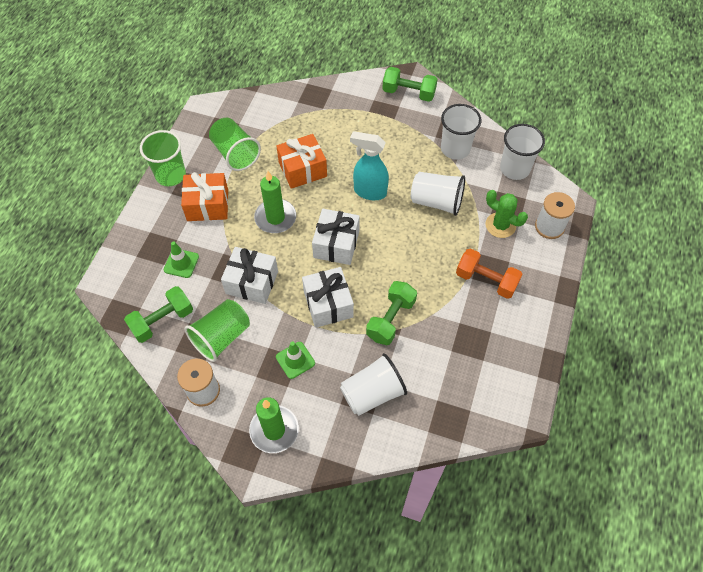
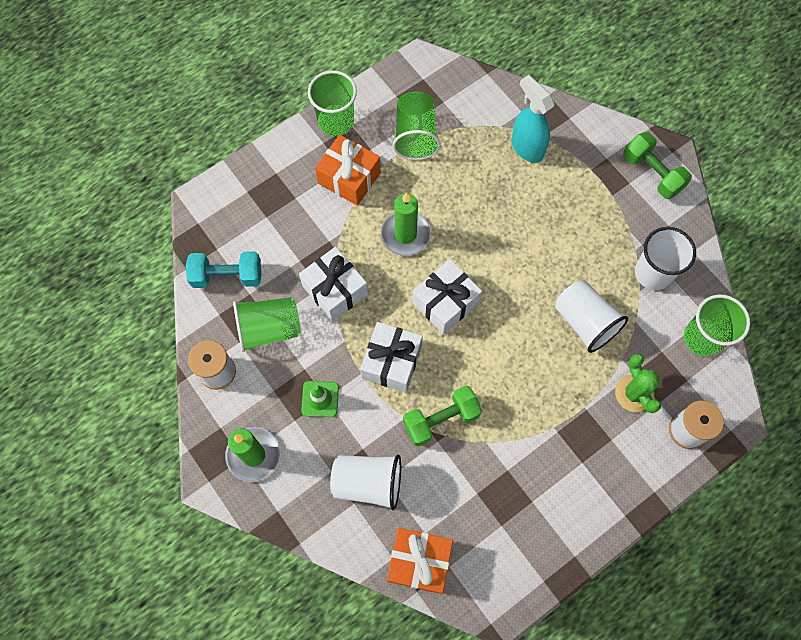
camera: 35 degrees right, 10 degrees up
(162, 321) = (227, 276): green dumbbell -> turquoise dumbbell
(181, 263) = (283, 226): green traffic cone -> none
(302, 169) = (471, 196): orange gift -> orange gift (419, 562)
(369, 192) = (522, 265): turquoise spray bottle -> turquoise spray bottle (526, 147)
(486, 280) = (570, 444): orange dumbbell -> none
(514, 169) = (702, 338): white cup -> green cup

